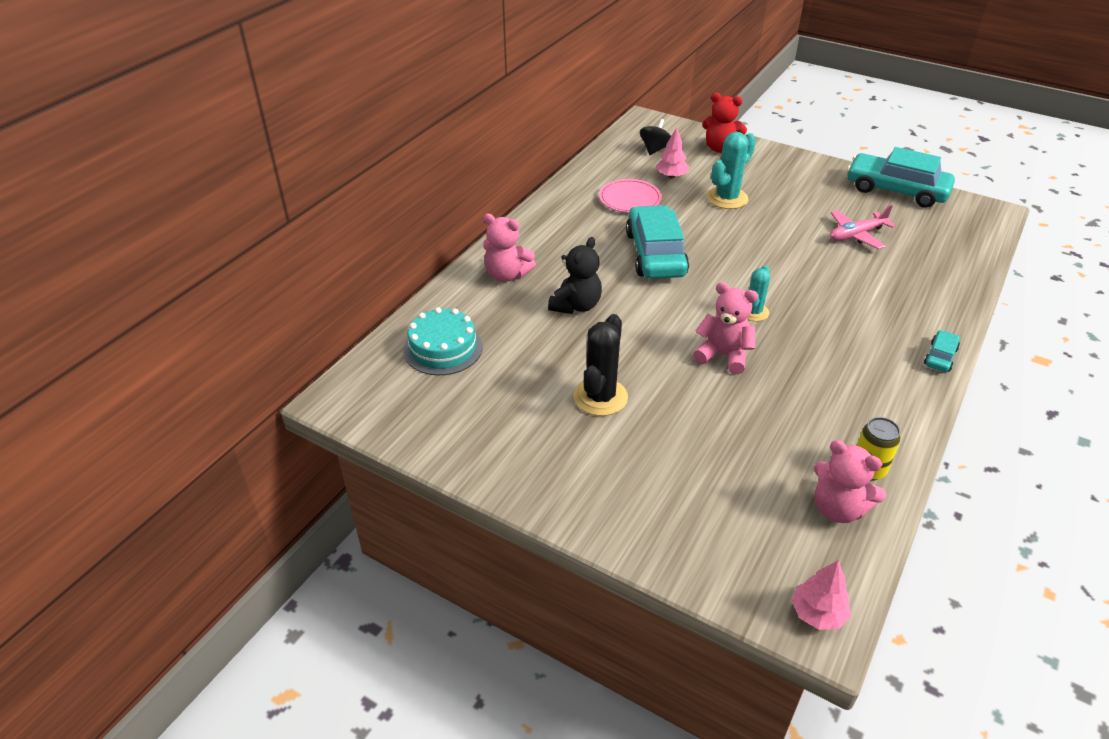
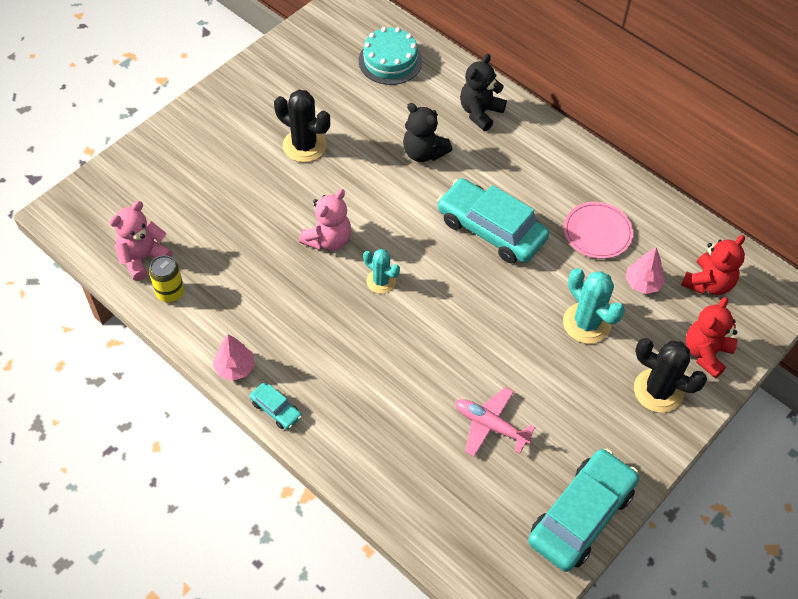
camera: 100 degrees right, 15 degrees up
(507, 275) = (480, 112): pink teddy bear -> black teddy bear
(655, 149) = (708, 283): black spinning top -> red teddy bear
(655, 254) = (491, 229): turquoise car -> turquoise car turned 150 degrees counterclockwise
(767, 165) = (658, 391): none -> black cactus
(818, 614) = (70, 214): pink tree -> pink tree (235, 368)
(856, 235) = (490, 425): pink plane -> pink plane turned 45 degrees counterclockwise

